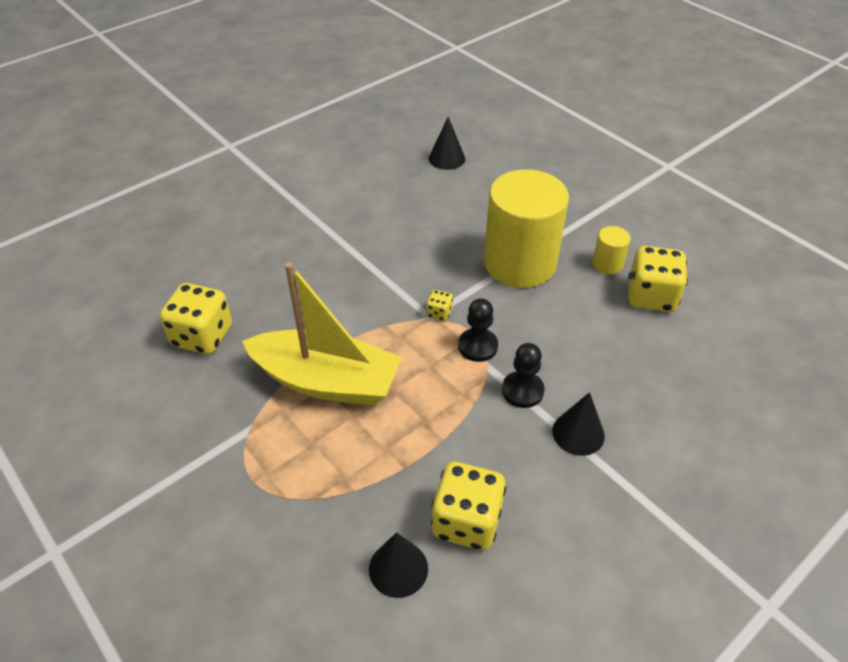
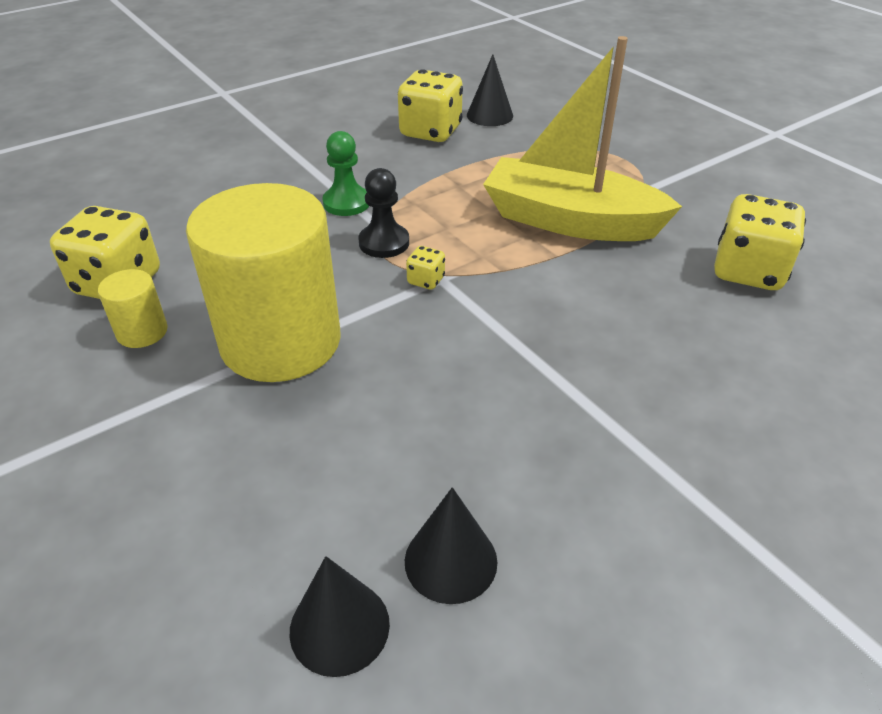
camera: 175 degrees left, 5 degrees down
(522, 391) = (346, 203): black pawn -> green pawn
(578, 433) = (305, 172): black cone -> black cone (450, 561)

